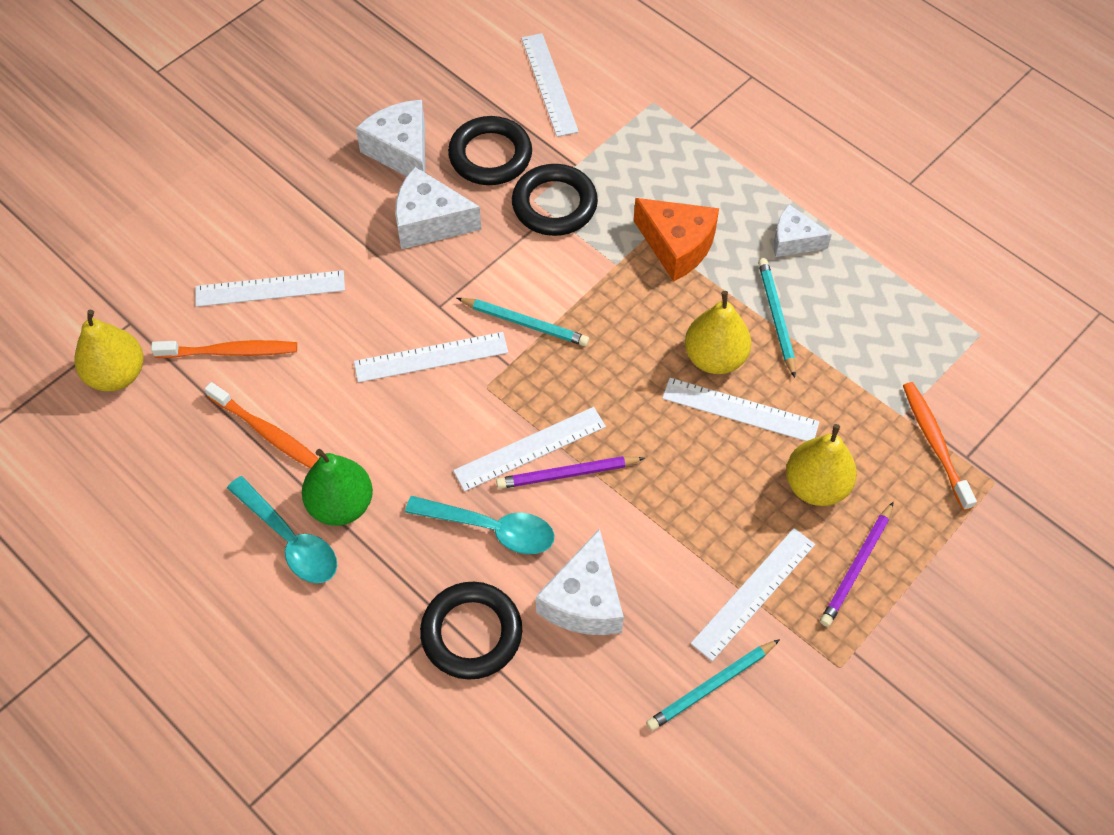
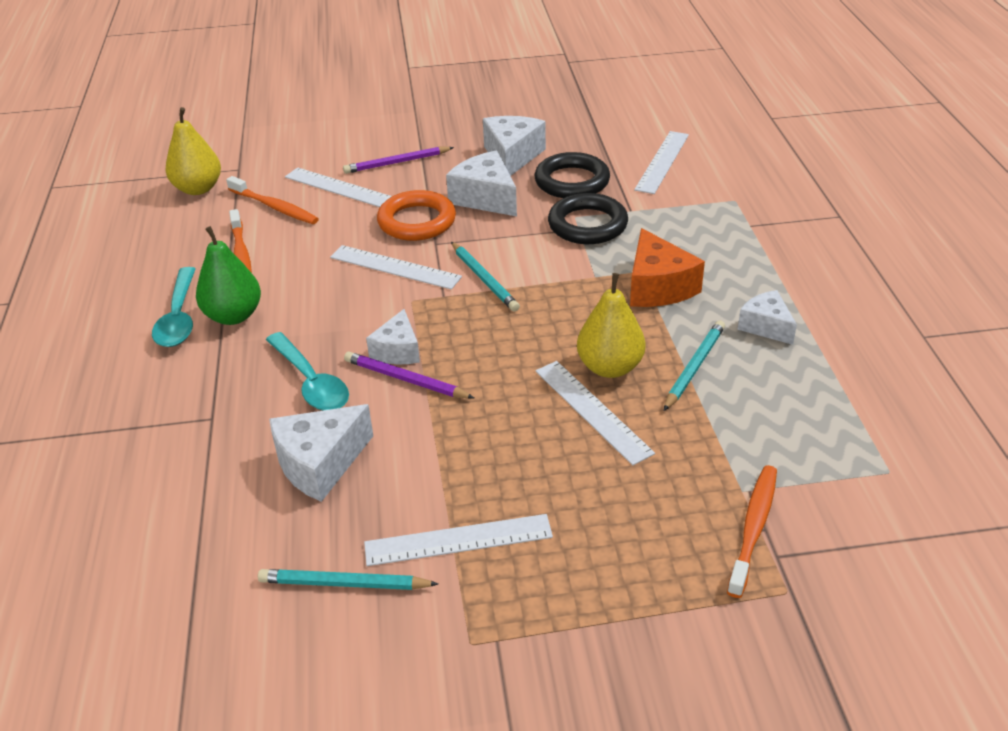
camera: 40 degrees right, 20 degrees down
(394, 289) = (417, 221): none -> orange ring
(471, 633) = (217, 436): black ring -> none
(530, 449) = (398, 351): white ruler -> white cheese
(816, 486) = (601, 496): yellow pear -> none
(856, 567) = (573, 576): purple pencil -> purple pencil (397, 163)

